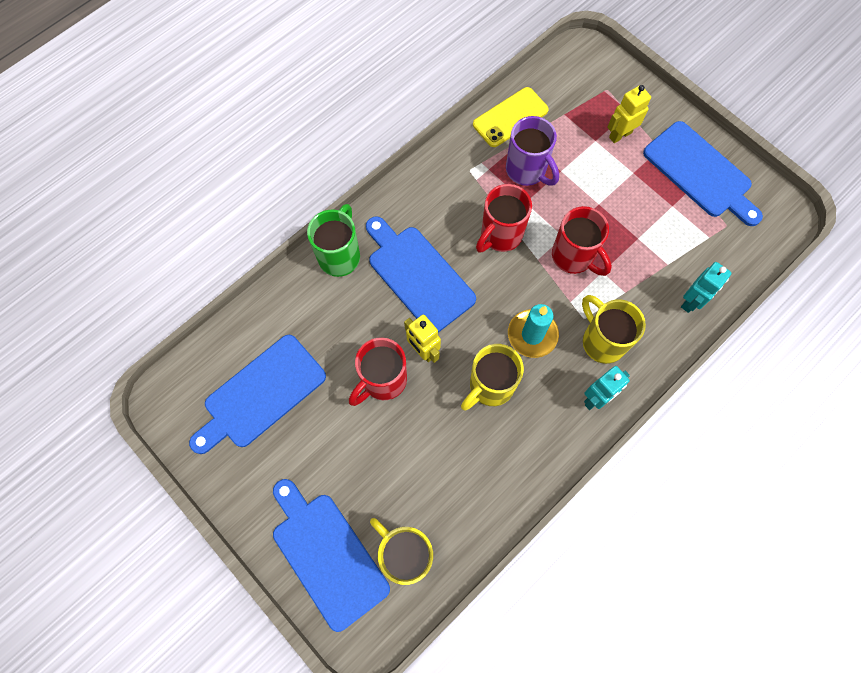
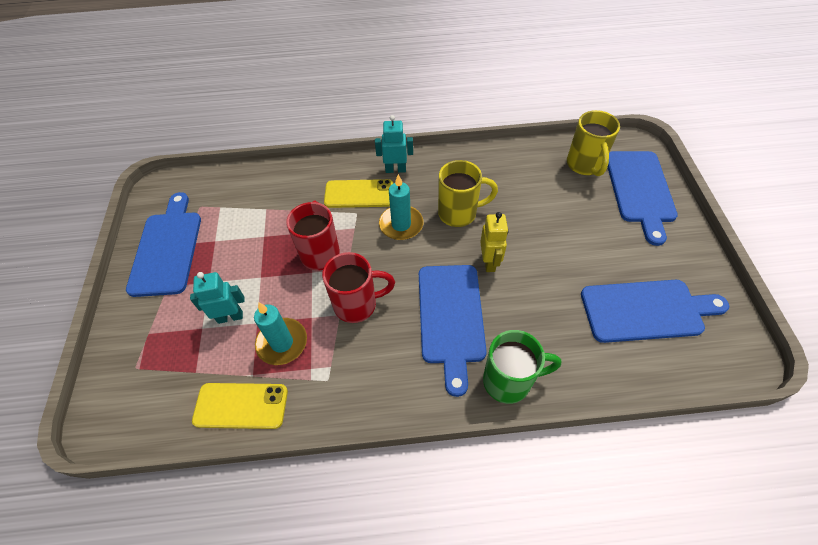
camera: 140 degrees left, 15 degrees down
(340, 256) = (509, 381): green mug -> green mug turned 150 degrees counterclockwise
(383, 380) = (536, 261): red mug -> none
(527, 170) = (282, 343): purple mug -> turquoise candle
(602, 341) = (359, 194): yellow mug -> yellow phone
(620, 135) = (179, 318): yellow robot -> none
(691, 301) = (279, 181): turquoise robot -> turquoise robot (230, 317)

